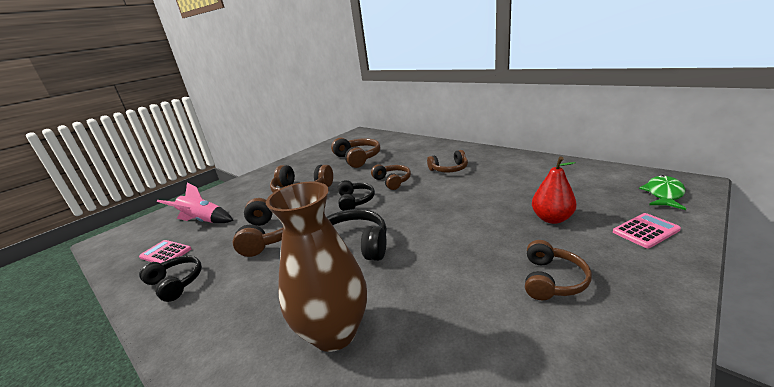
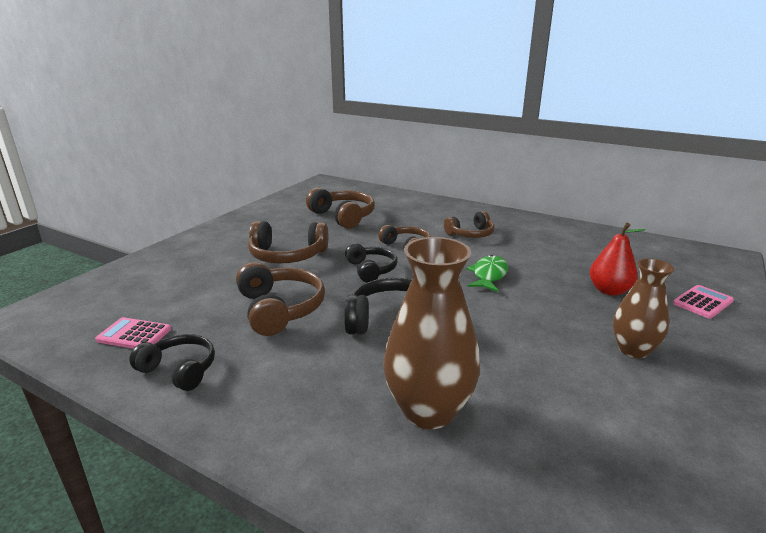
camera: 15 degrees left, 0 degrees up
(203, 221) = (163, 293): pink rocket -> none
(552, 280) = (633, 350): brown headphones -> brown vase
(664, 194) = (707, 266): green fish -> green fish (489, 275)

